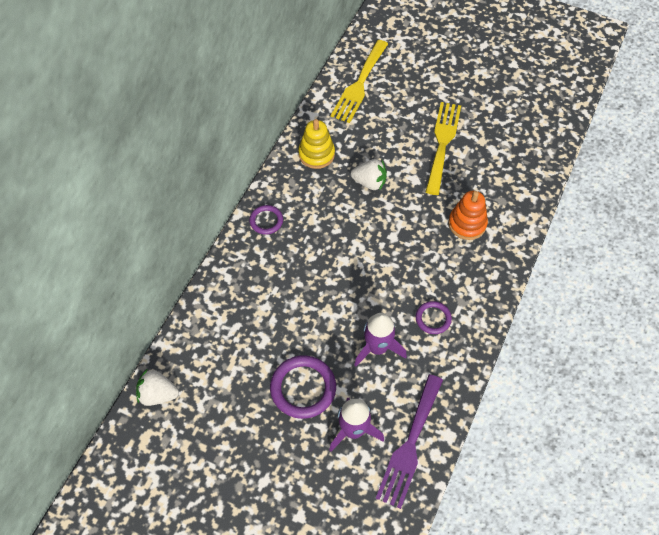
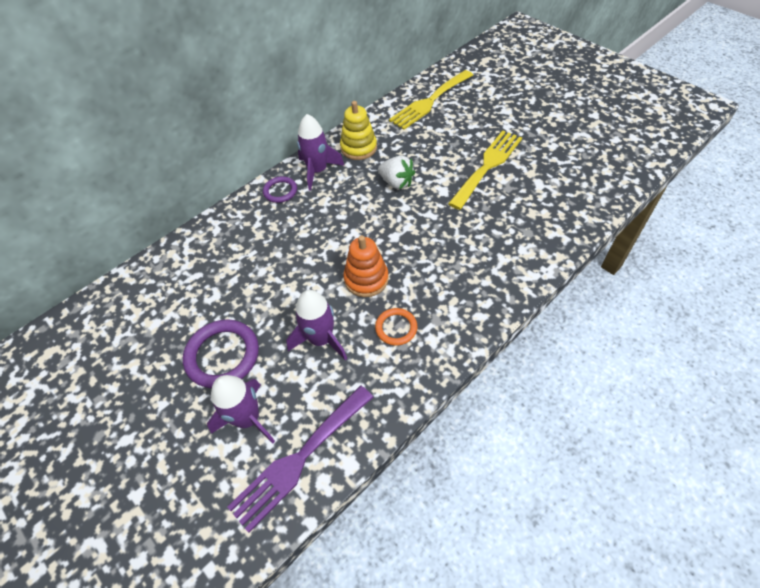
camera: 25 degrees right, 5 degrees down
(158, 394) = (87, 315): white strawberry -> none
(290, 190) = (318, 171): none -> purple rocket
(433, 318) = (396, 328): purple ring -> orange ring
(467, 224) = (479, 244): orange stacking toy -> orange stacking toy (366, 279)

